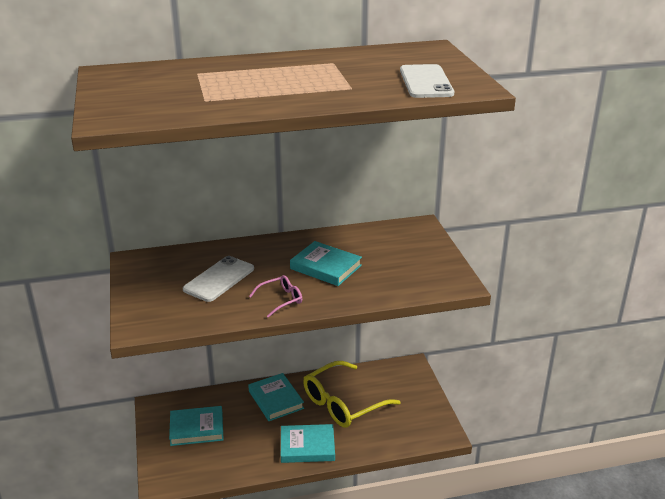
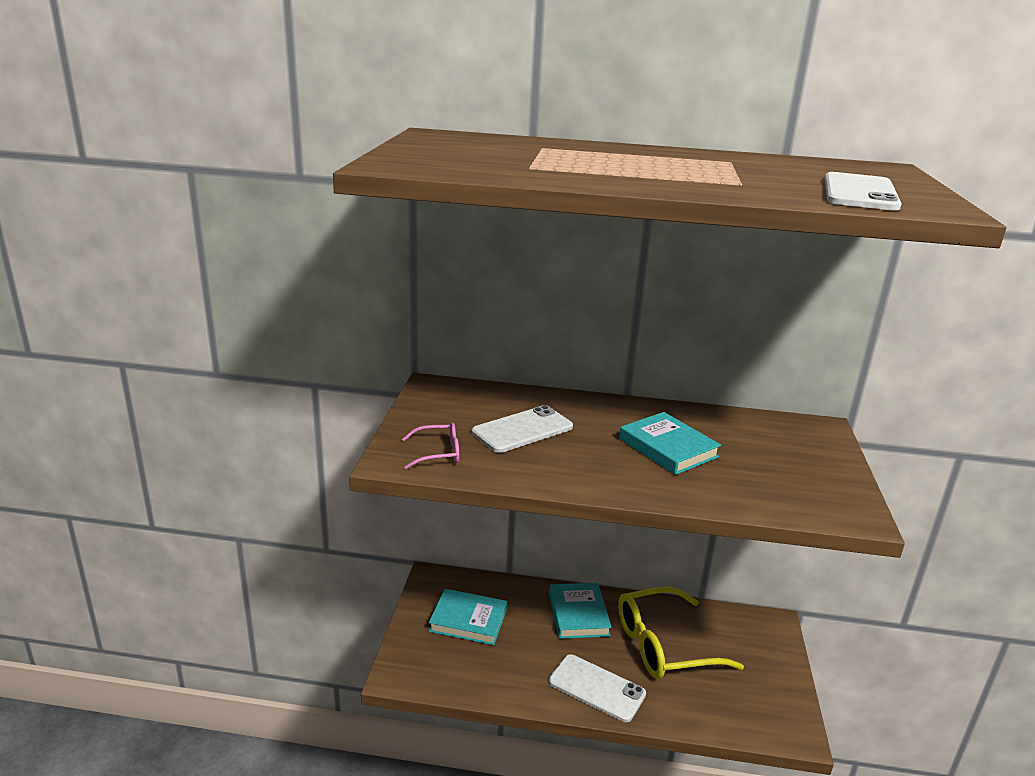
camera: 20 degrees right, 5 degrees down
(281, 300) = (590, 473): pink glasses -> pink glasses (438, 453)
(307, 446) = (596, 688): turquoise book -> white phone

